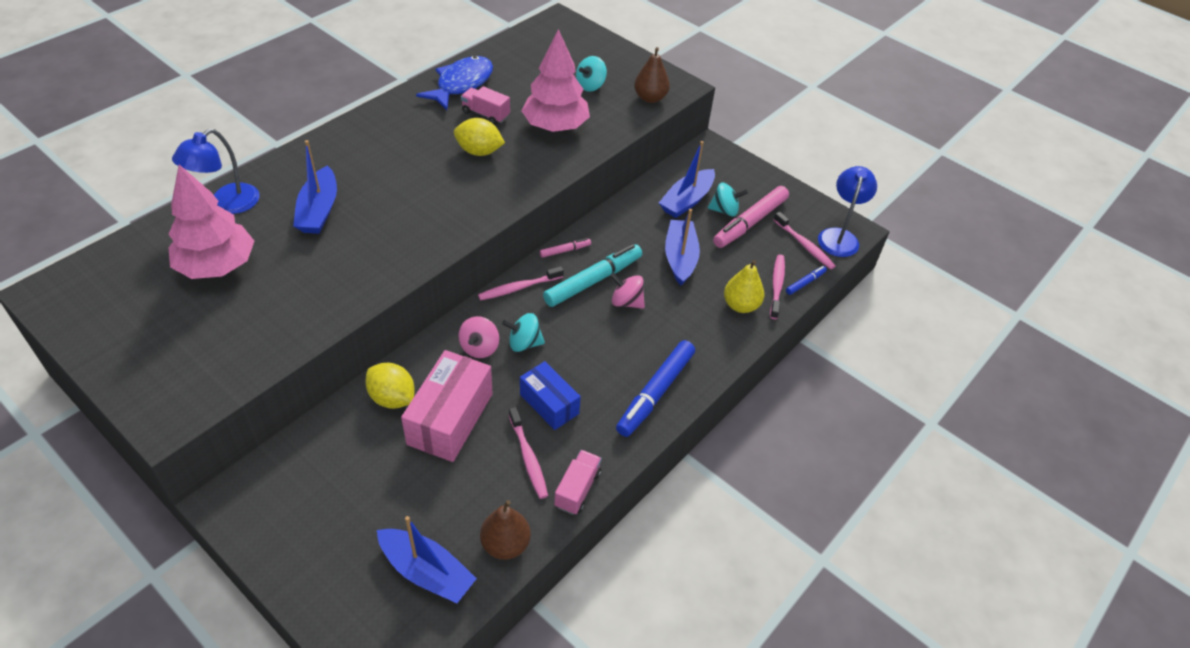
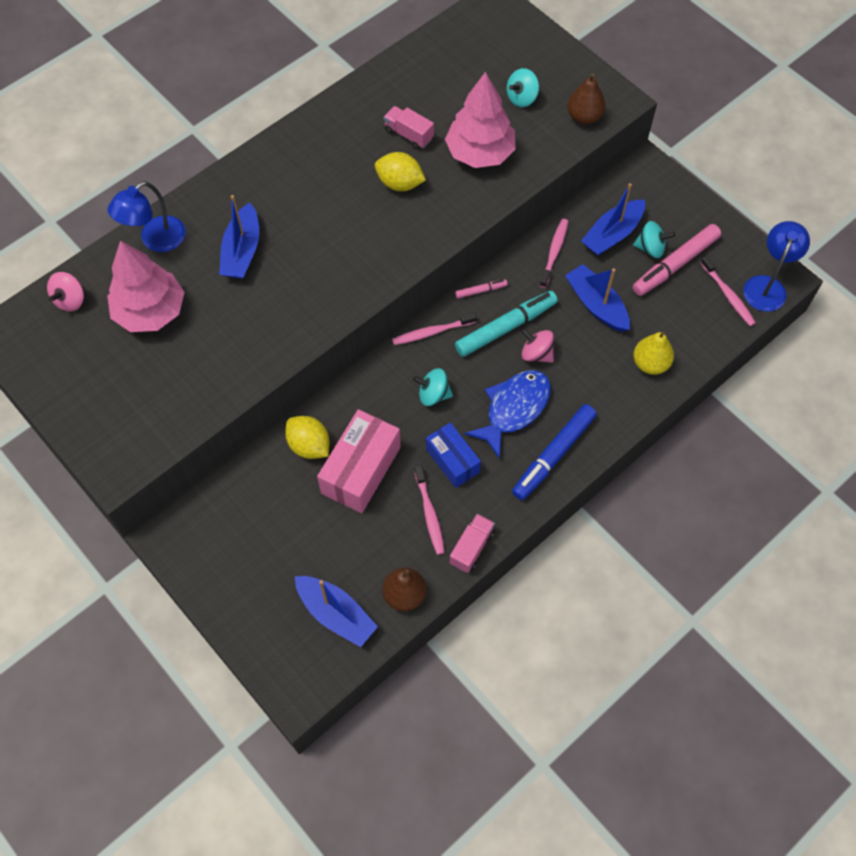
camera: 10 degrees right, 15 degrees up
(461, 84) = (385, 93): blue fish -> blue fish (514, 409)
(479, 348) = (391, 397): pink spinning top -> pink spinning top (70, 300)
(680, 258) = (596, 304): blue boat -> blue boat turned 45 degrees counterclockwise
(776, 286) = (690, 343): pink toothbrush -> pink toothbrush (554, 252)
(805, 283) = (721, 340): blue marker -> none

